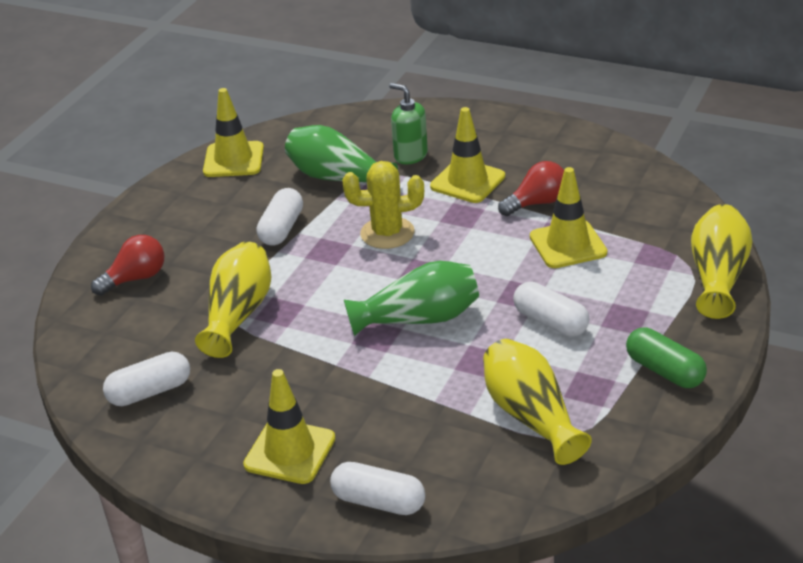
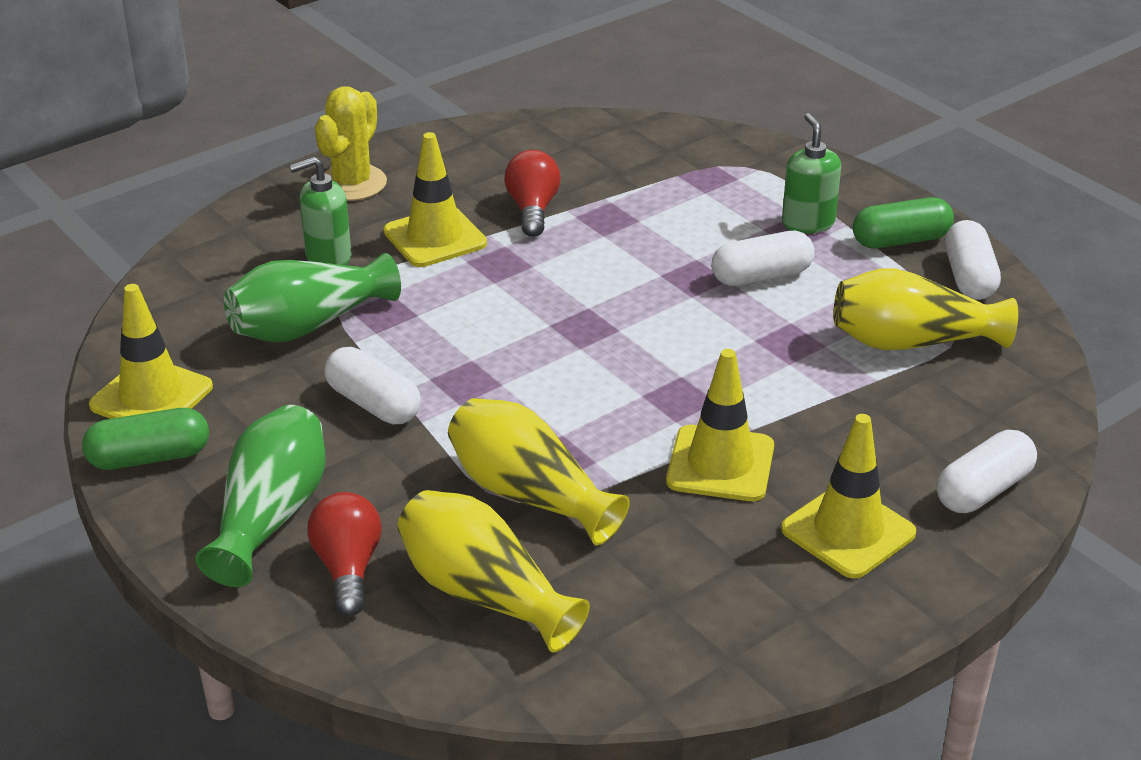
camera: 65 degrees left, 0 degrees up
(150, 392) = (630, 622): white capsule -> white capsule (969, 277)
(183, 182) = (149, 457): none -> green capsule
(387, 233) = (477, 326): yellow cactus -> yellow cactus (352, 183)
(419, 319) = (674, 358): green vase -> green vase (270, 516)
(568, 245) = (633, 218): yellow traffic cone -> yellow traffic cone (720, 464)
(642, 320) = (808, 223): none -> green soap dispenser
(718, 276) = (776, 158): yellow vase -> yellow vase (484, 594)

